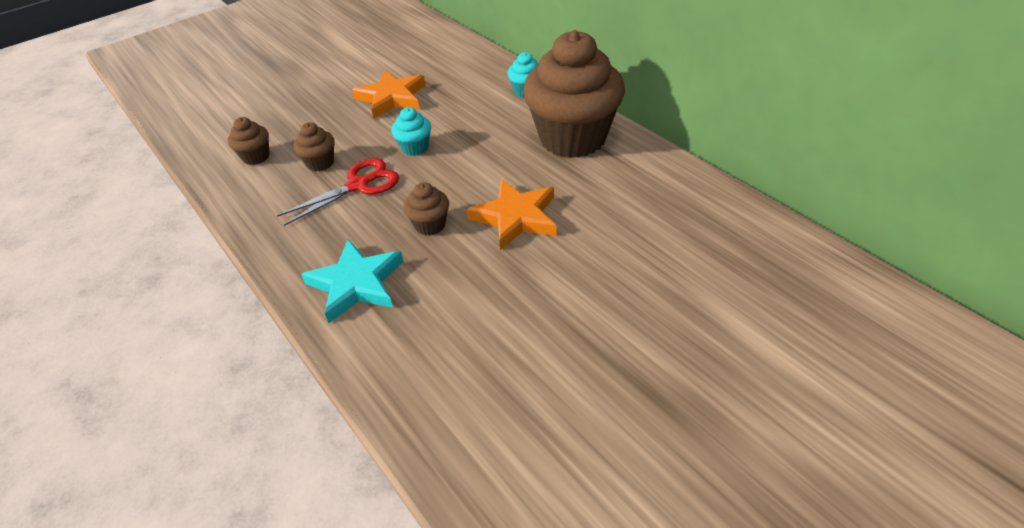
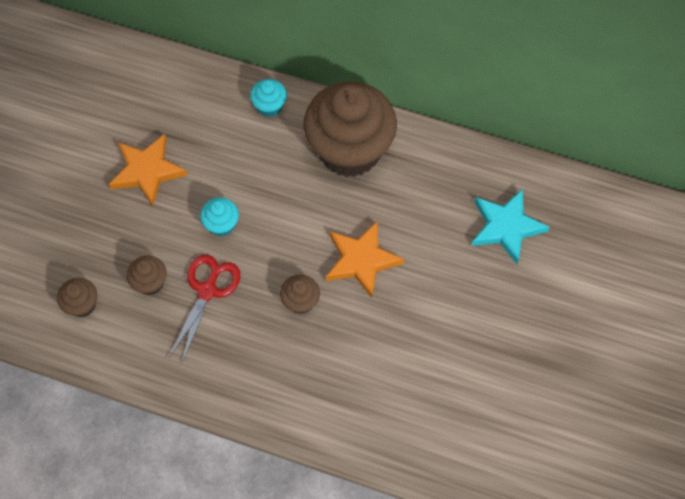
camera: 35 degrees left, 20 degrees up
(356, 284) = (288, 384): turquoise star -> turquoise star (506, 227)

